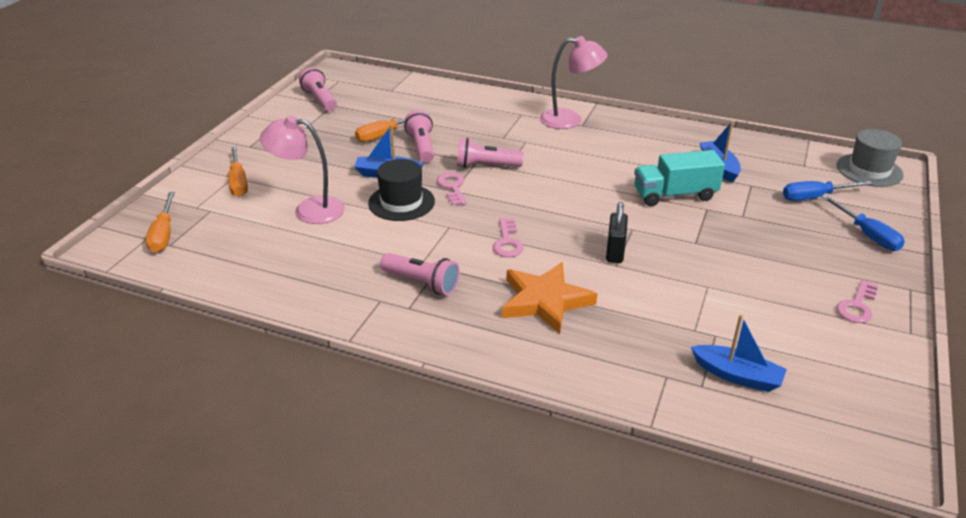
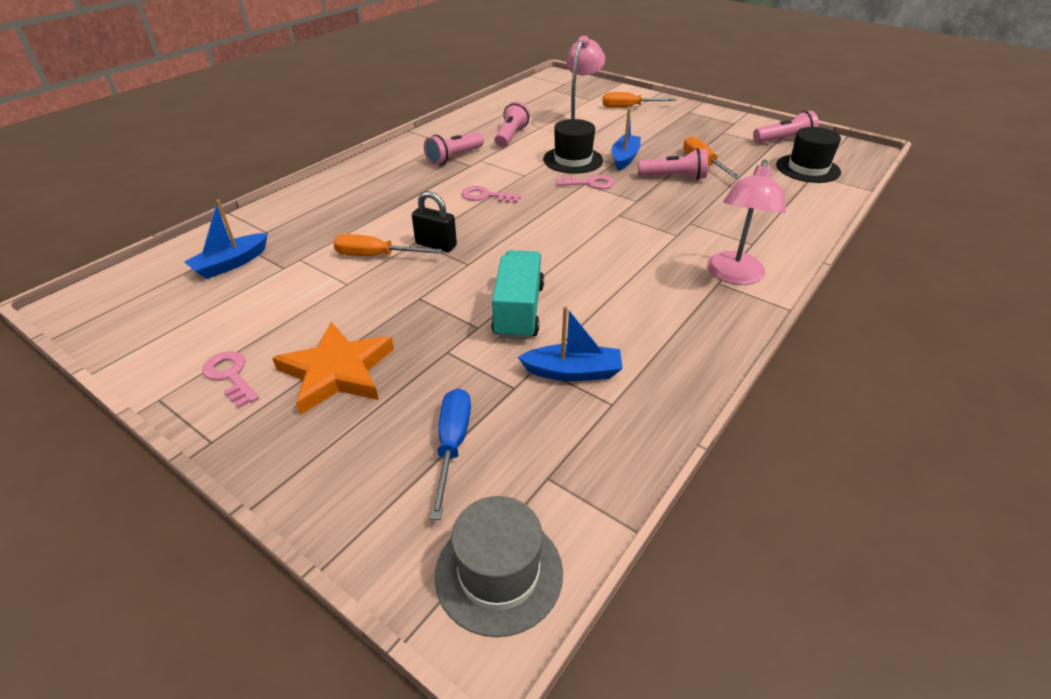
camera: 105 degrees right, 5 degrees up
(164, 234) = (566, 88): orange screwdriver -> orange screwdriver (376, 256)
(380, 92) = (807, 169): none -> black hat
(486, 166) = (626, 204): pink flashlight -> pink flashlight (511, 136)
(545, 301) = (395, 199): orange star -> orange star (337, 372)
(867, 235) = (334, 459): blue screwdriver -> none

